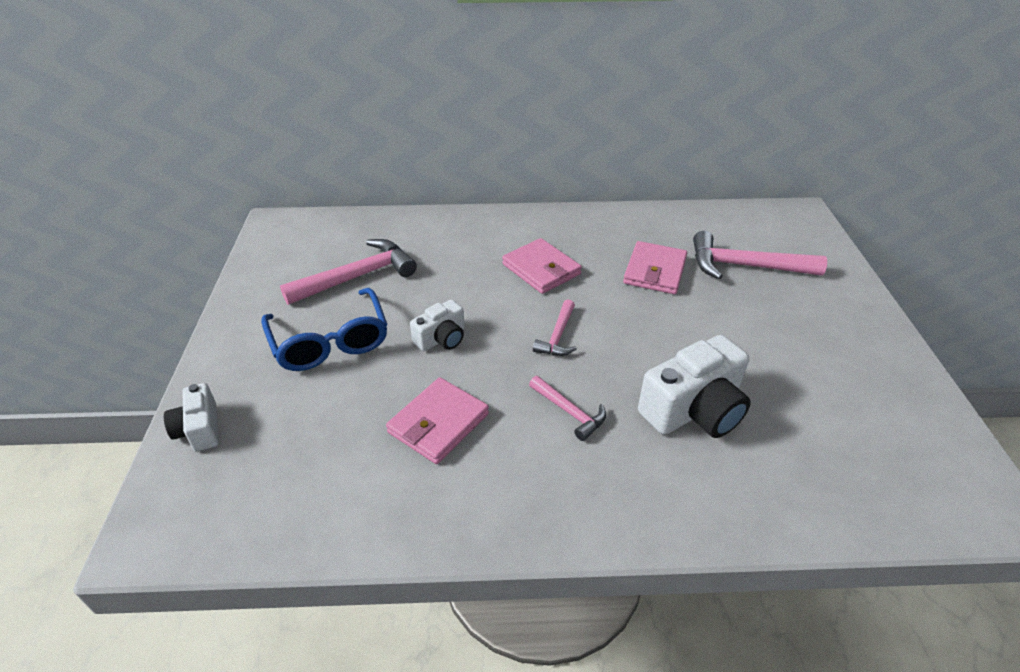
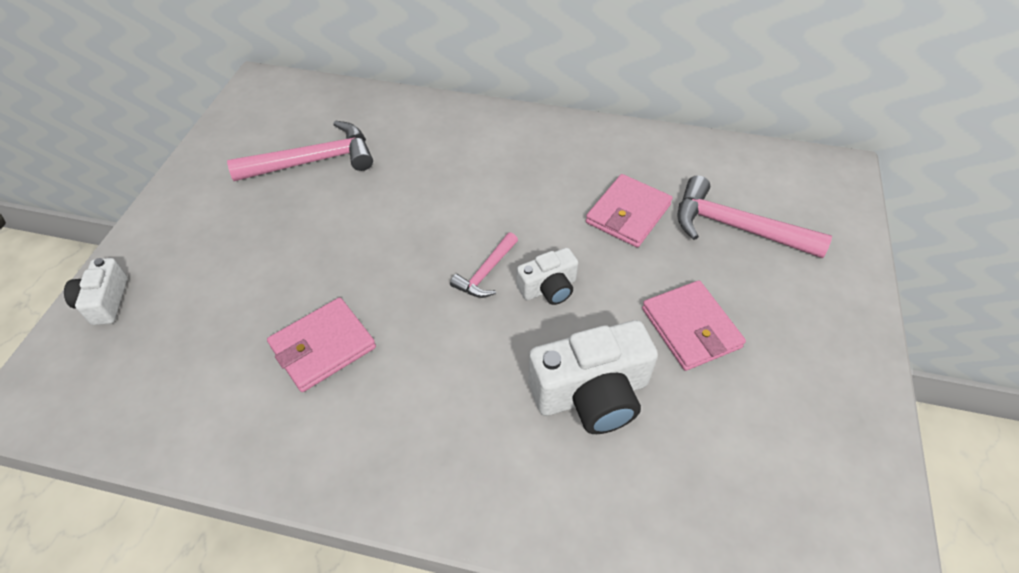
camera: 15 degrees right, 10 degrees up
(330, 342) = (258, 231): blue glasses -> none
(441, 338) = (366, 250): white camera -> white camera (548, 288)
(541, 269) = (504, 188): pink wallet -> pink wallet (691, 328)
(569, 412) = (458, 364): pink hammer -> none

